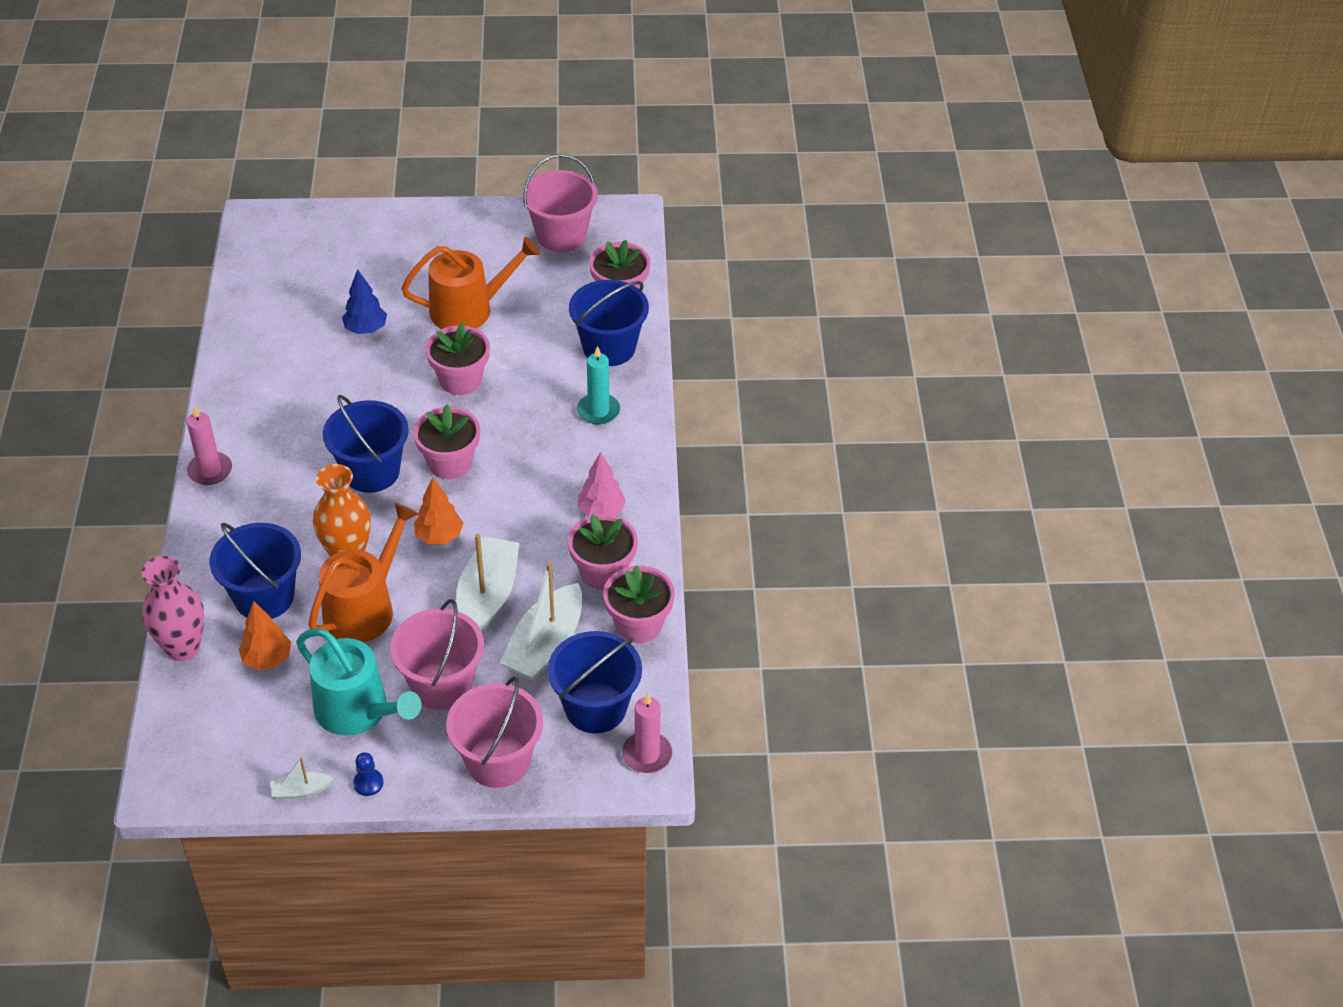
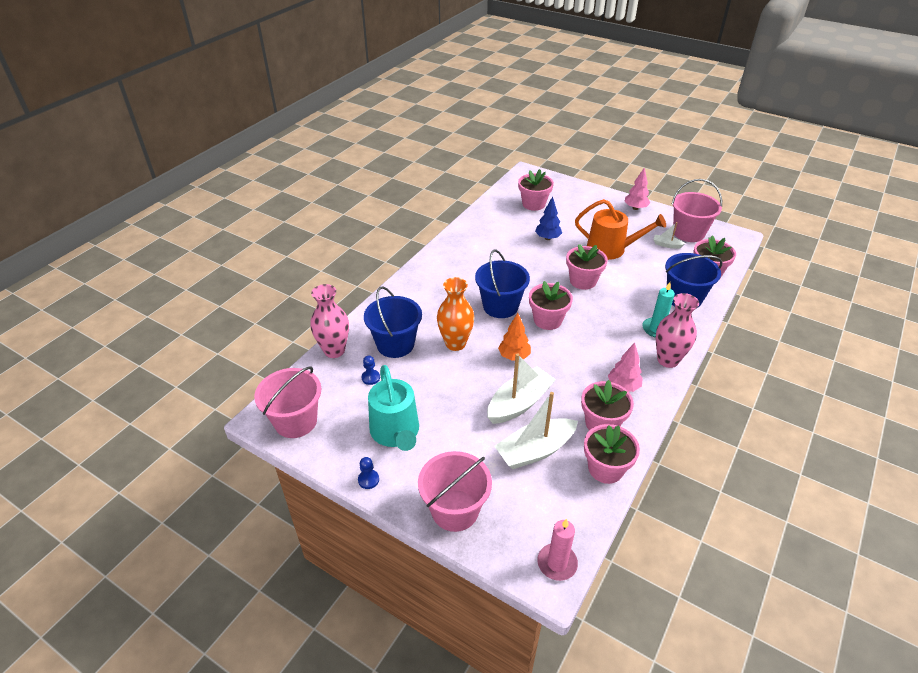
camera: 35 degrees right, 5 degrees down
(210, 471) = (418, 271): pink candle -> none
(267, 659) = (371, 378): orange tree -> blue pawn
(301, 791) = (328, 463): white boat -> white boat (666, 245)
(305, 276) = (533, 204): none -> pink flower pot
(364, 608) = (443, 376): orange watering can -> none
(442, 684) = (455, 442): pink bucket -> pink bucket (295, 421)
(463, 221) = (635, 208): none -> pink tree
(595, 707) = (542, 509): blue bucket -> none
(635, 449) = (667, 360): none -> pink vase

